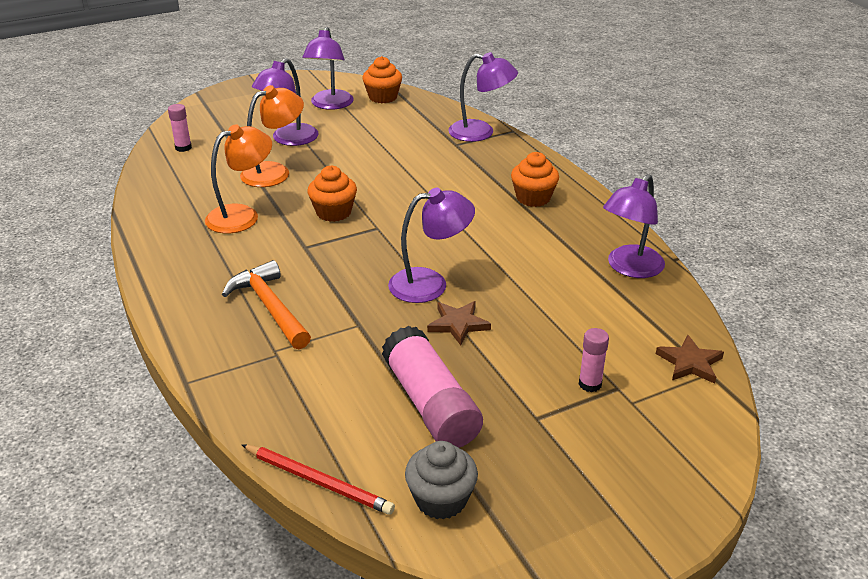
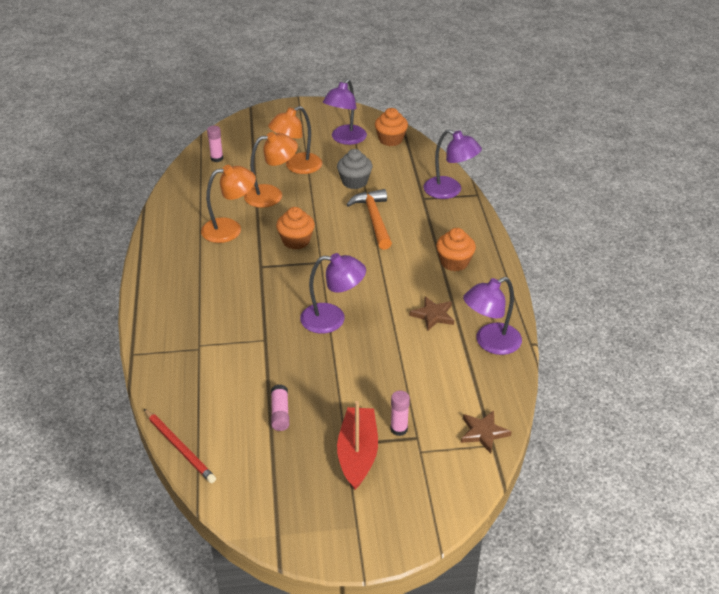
camera: 20 degrees right, 5 degrees up
(269, 307) = (212, 310): orange hammer -> orange hammer (374, 219)
(289, 139) = (297, 167): purple lamp -> orange lamp
(430, 404) = (280, 413): pink glue stick -> pink glue stick, size x0.48
(441, 499) = (249, 483): grey cupcake -> grey cupcake (354, 182)
(458, 324) = (333, 357): brown star -> brown star (433, 315)
(559, 425) = (357, 454): none -> red boat

